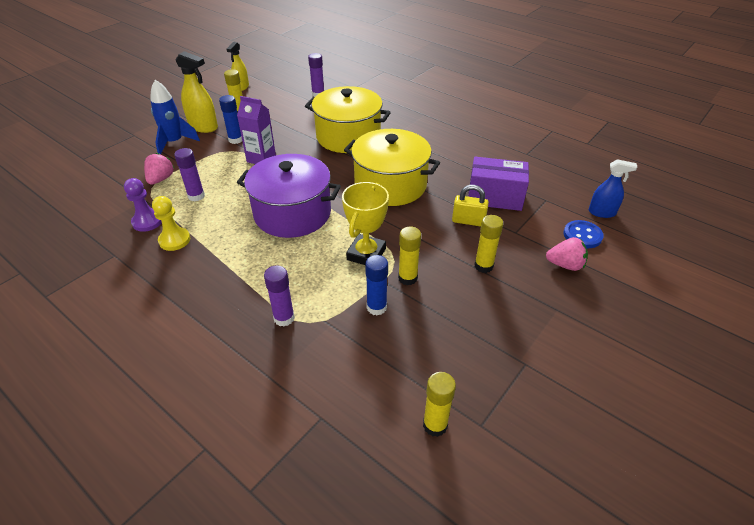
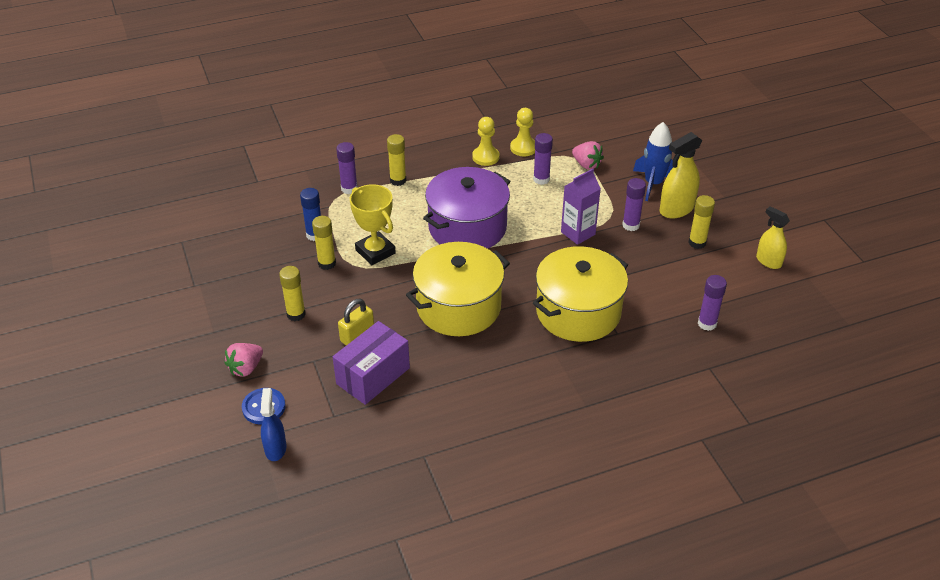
camera: 120 degrees right, 0 degrees up
(147, 221) = (523, 148): purple pawn -> yellow pawn
(235, 140) = (631, 225): blue glue stick -> purple glue stick
(435, 425) = (203, 223): yellow glue stick -> yellow glue stick (398, 180)
(602, 212) = (275, 448): blue spray bottle -> blue spray bottle turned 135 degrees clockwise

